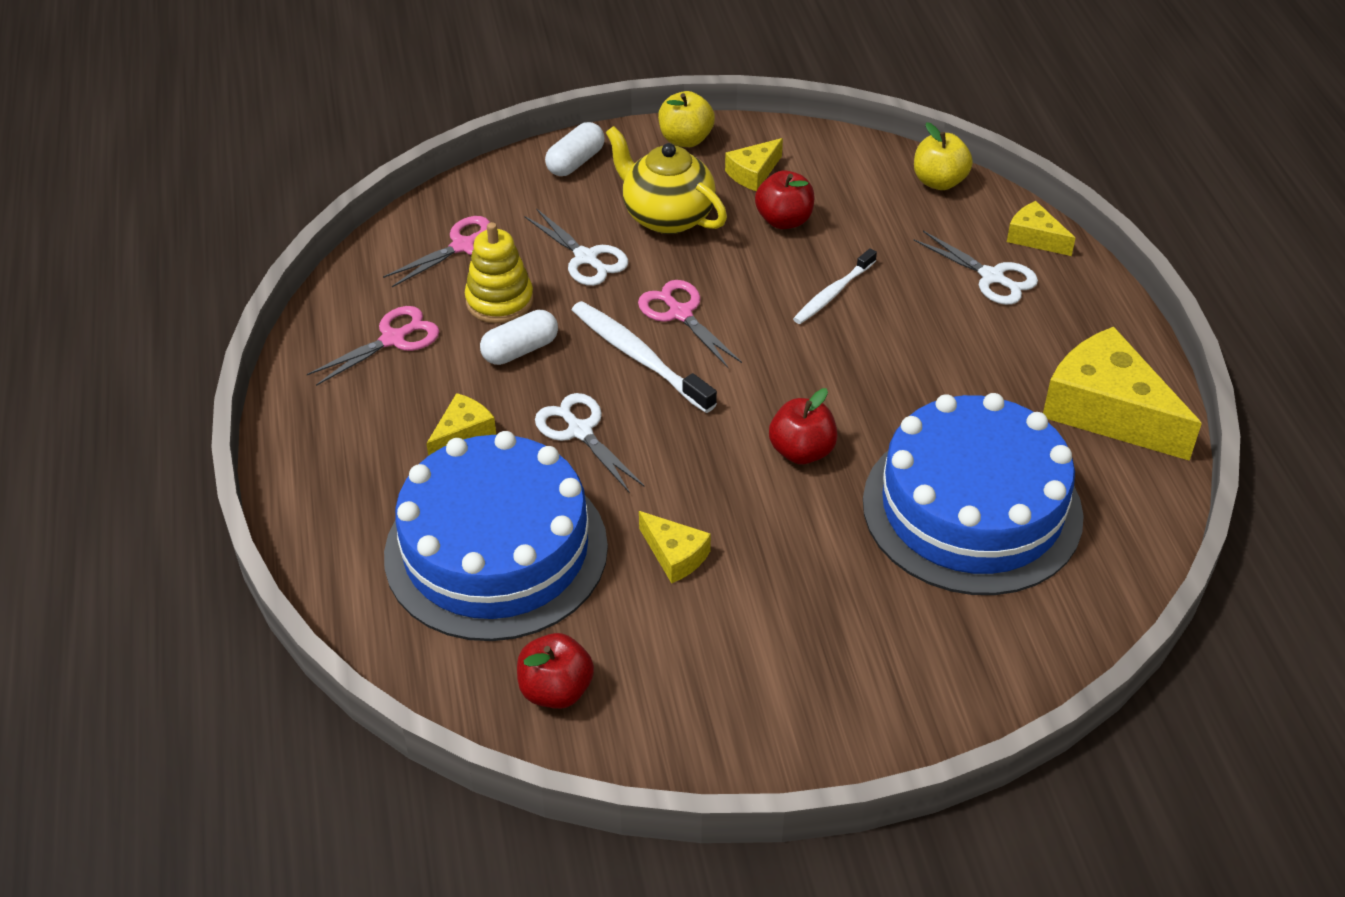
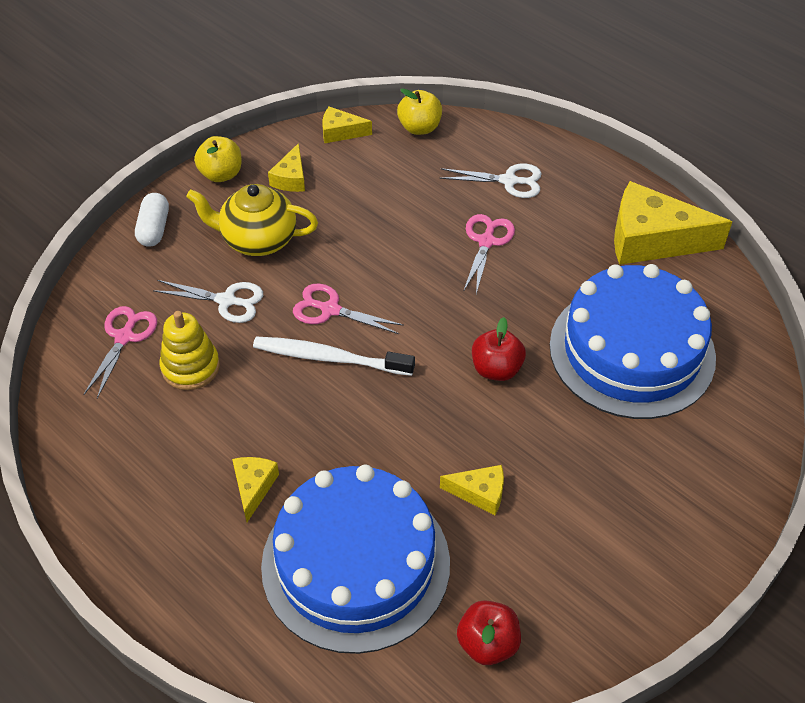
camera: 35 degrees left, 5 degrees up
(393, 339) = (134, 440): pink scissors -> pink scissors (486, 241)
(520, 350) = (239, 398): white capsule -> none
(580, 431) = (336, 437): white scissors -> none
(784, 220) = (342, 204): red apple -> none
(833, 293) = (419, 242): white toothbrush -> none
(1035, 238) = (511, 140): yellow cheese -> yellow cheese (340, 132)

